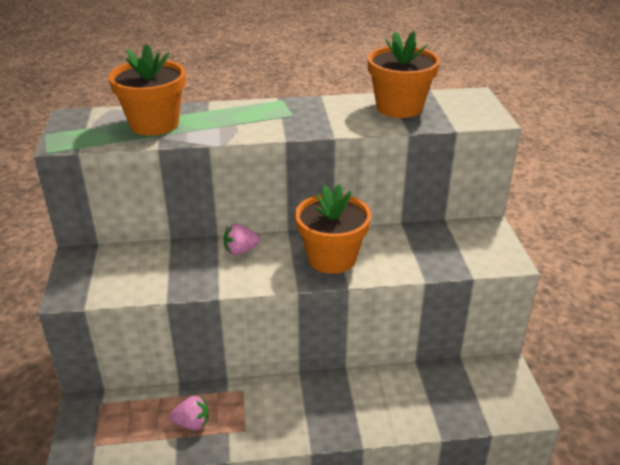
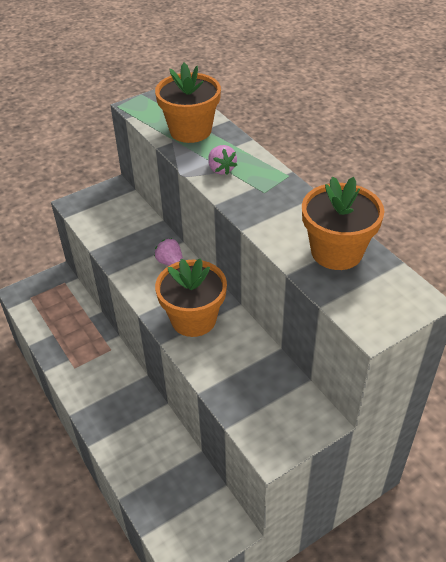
camera: 65 degrees right, 10 degrees up
(192, 423) = (67, 336): pink strawberry -> pink strawberry (221, 169)

